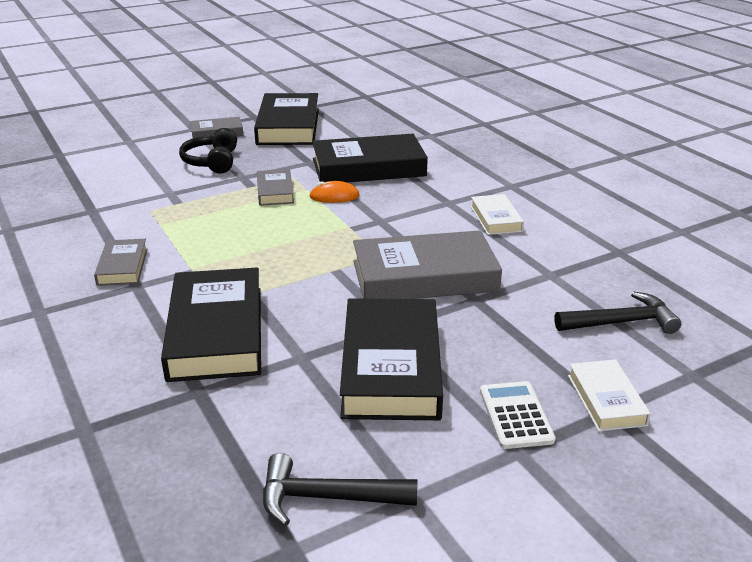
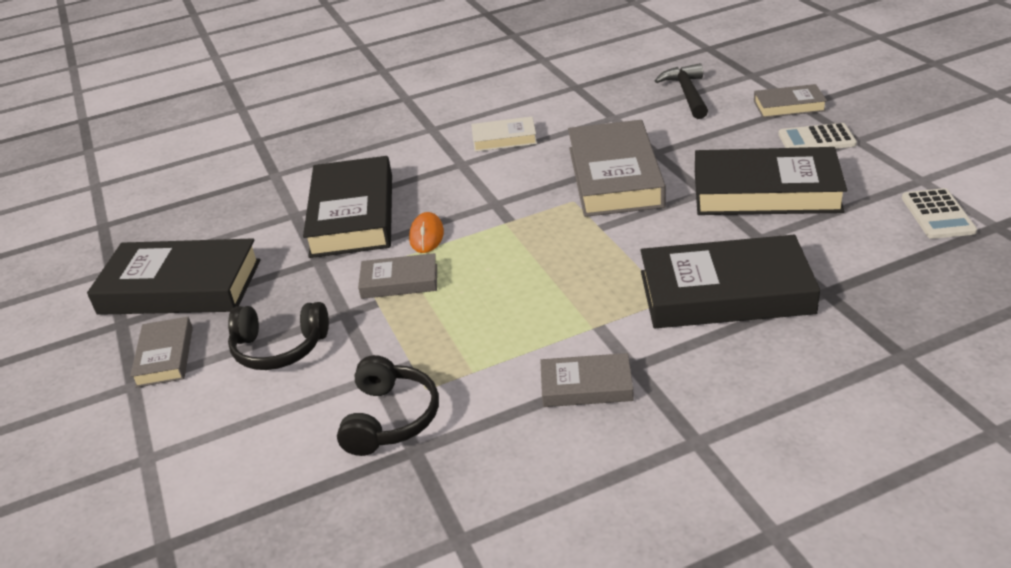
camera: 80 degrees left, 5 degrees up
(125, 201) = (390, 418): none -> black headphones
(327, 498) = (937, 215): black hammer -> white calculator
(606, 400) = (789, 106): white book -> grey book

